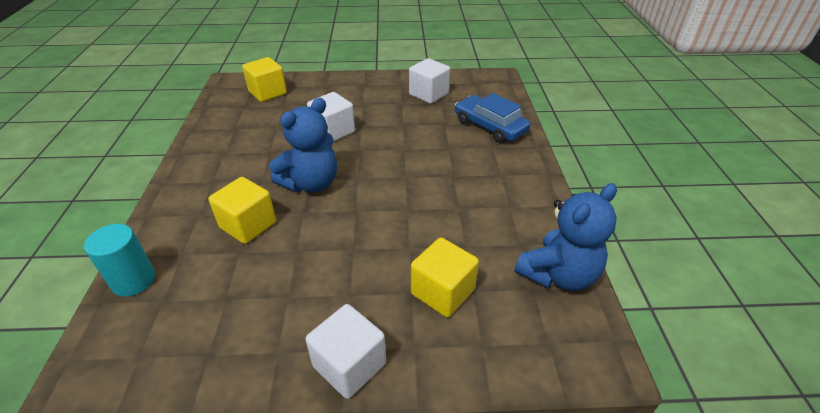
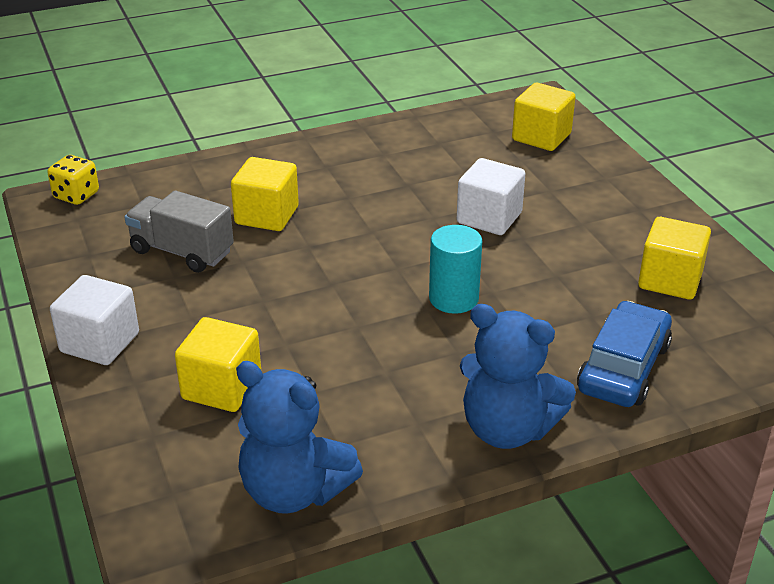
camera: 70 degrees right, 5 degrees down
(97, 351) = (76, 195): none -> yellow dice
(134, 280) = (160, 179): turquoise cylinder -> turquoise cylinder (453, 299)
(257, 285) = (182, 252): none -> grey truck
(311, 183) = (364, 235): blue teddy bear -> blue teddy bear (507, 429)
(428, 94) = (670, 280): white cube -> yellow cube

